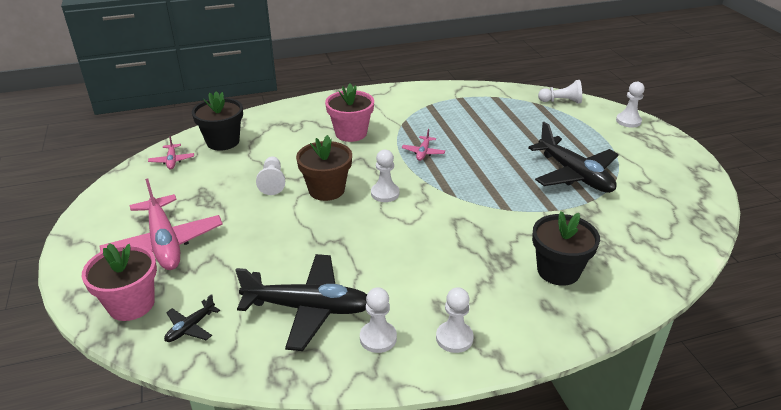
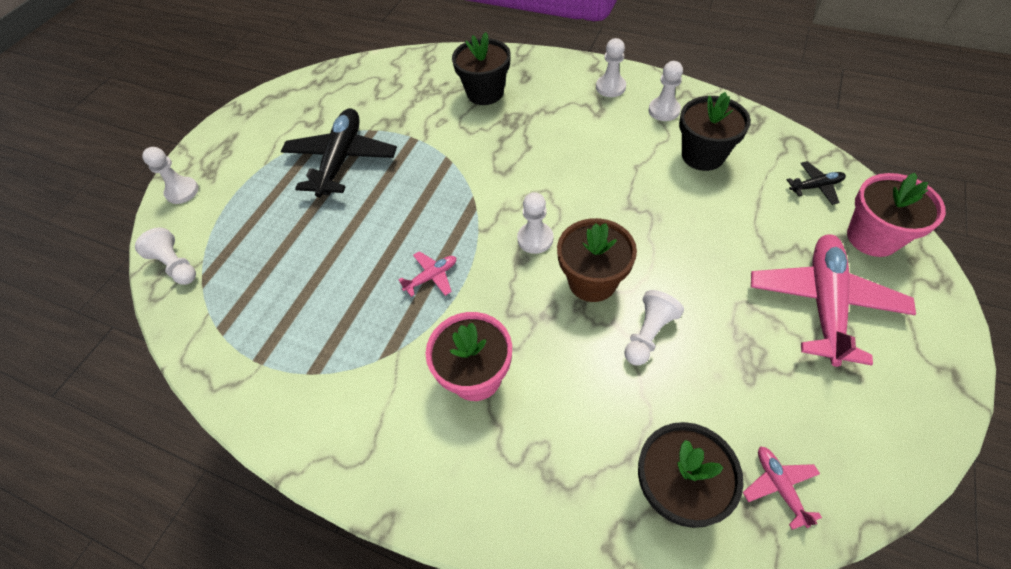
camera: 135 degrees left, 20 degrees up
(172, 161) = (779, 486): pink plane -> pink plane turned 45 degrees counterclockwise
(308, 308) = (703, 155): black plane -> black flower pot

